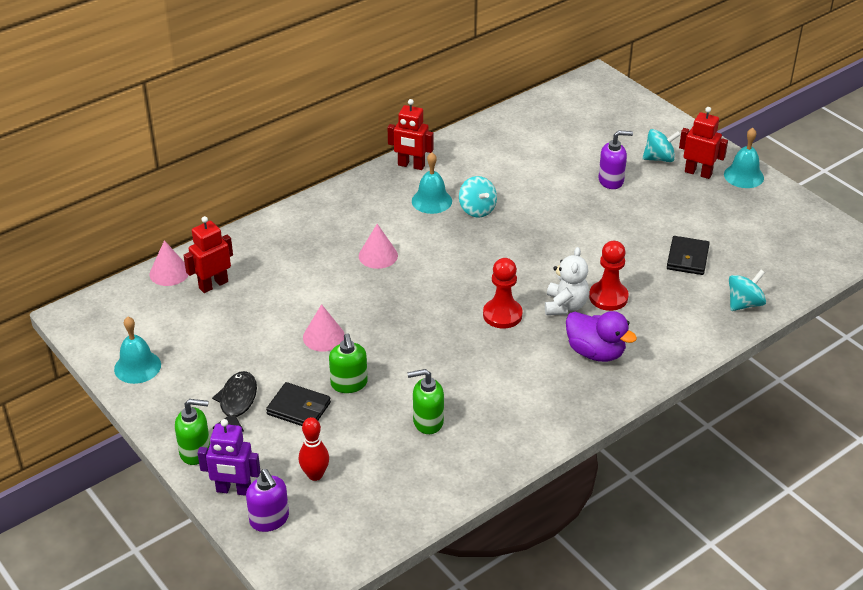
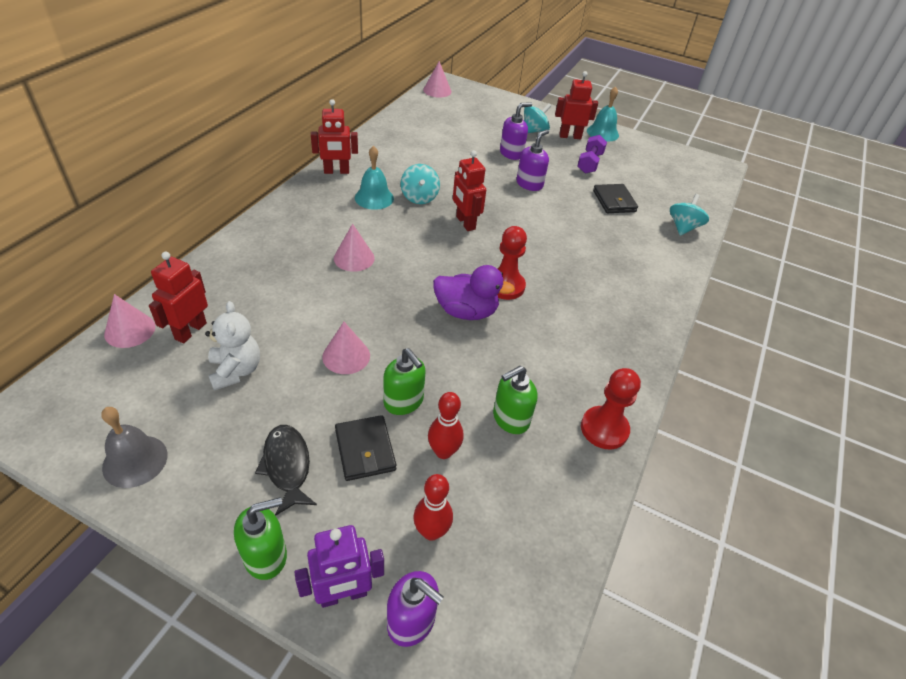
camera: 30 degrees left, 5 degrees up
(137, 367) = (135, 461): turquoise bell -> grey bell
(299, 408) = (365, 450): black wallet -> black wallet turned 75 degrees clockwise
(357, 428) = (443, 451): none -> red bowling pin
(477, 209) = (419, 197): turquoise spinning top -> turquoise spinning top turned 45 degrees clockwise
(506, 246) = (465, 223): none -> red robot
(565, 306) = (552, 264): white teddy bear -> white teddy bear (236, 370)
(579, 87) = (437, 90): none -> pink cone
(595, 352) = (608, 299): purple duck -> purple duck (466, 311)
(605, 219) = (529, 184): none -> purple soap dispenser
(608, 297) = (580, 247): red pawn -> red pawn (604, 429)
(695, 210) = (589, 163): none -> purple dumbbell

